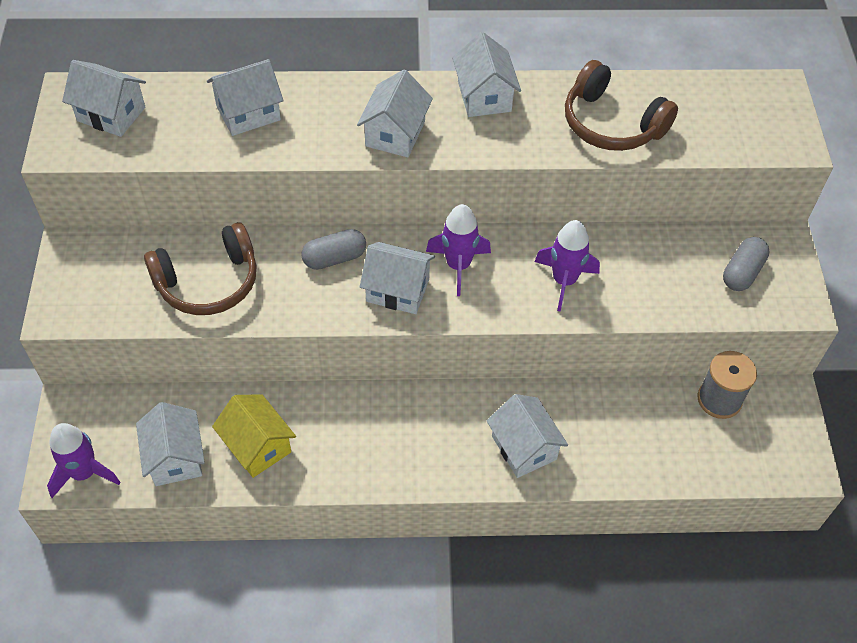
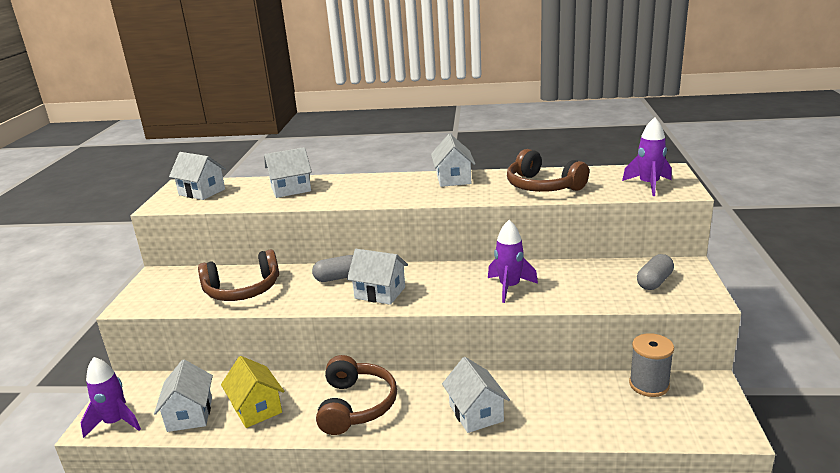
camera: 10 degrees right, 30 degrees down
(380, 439) = (356, 405): none -> brown headphones
(395, 134) = (387, 194): white house -> none
(458, 265) = (429, 280): purple rocket -> purple rocket (648, 185)

